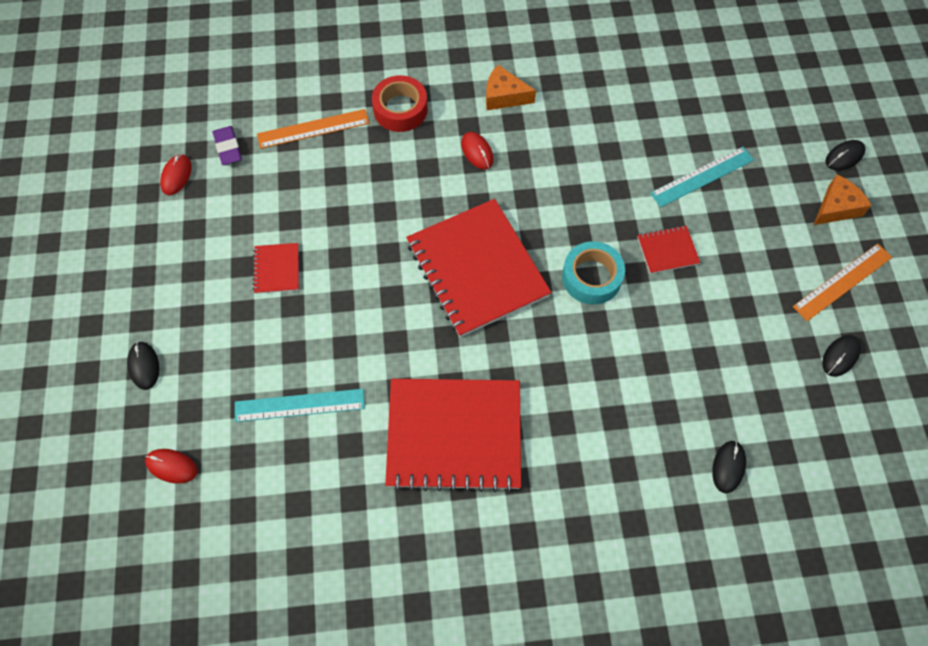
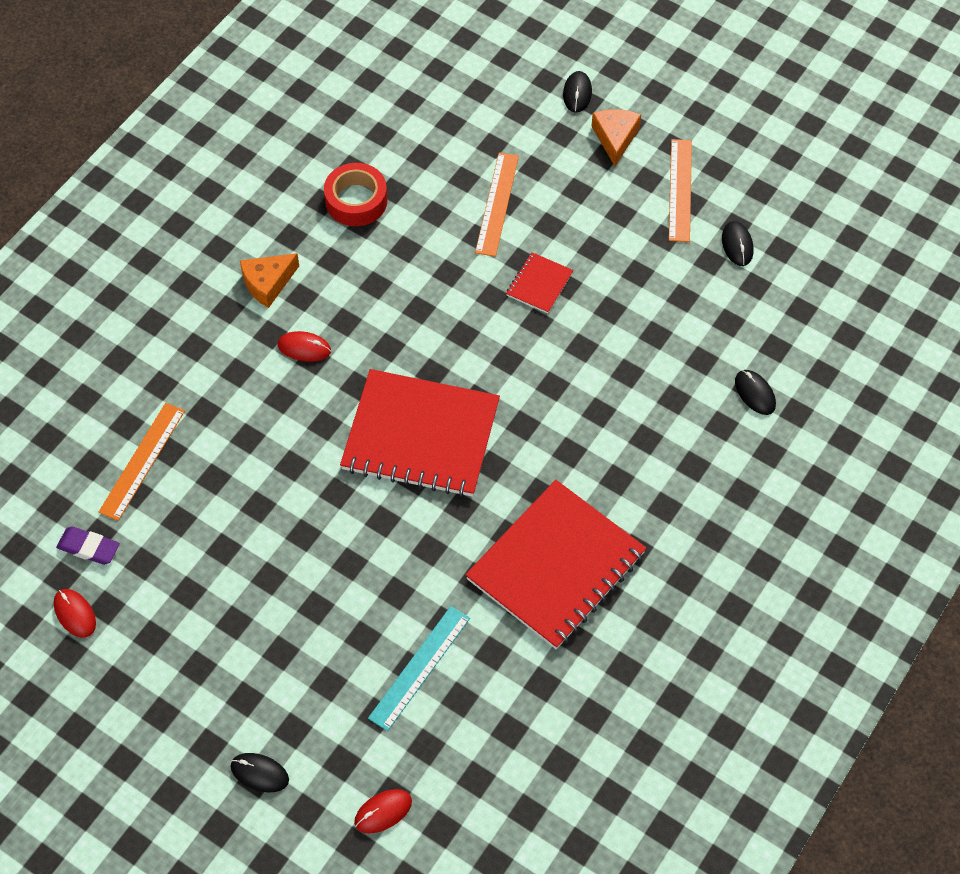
camera: 50 degrees left, 5 degrees down
(276, 269) = (265, 595): red notebook -> none
(400, 109) = (196, 374): red tape -> red tape (356, 200)
(591, 277) = (510, 357): turquoise tape -> none
(702, 176) = (497, 204): turquoise ruler -> orange ruler

